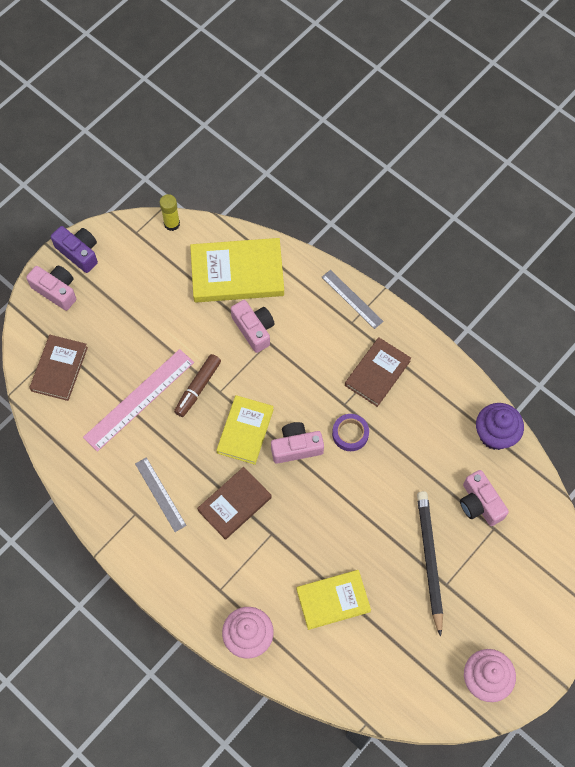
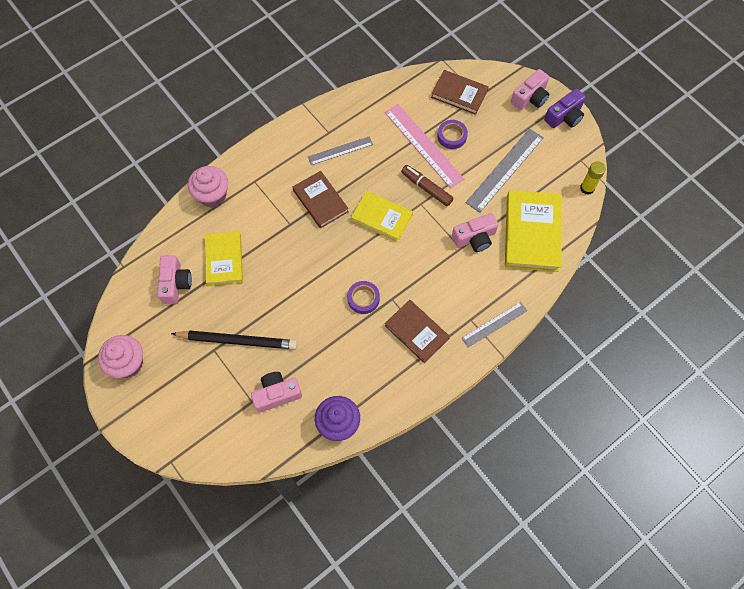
camera: 100 degrees right, 0 degrees up
(122, 369) = (452, 136): none -> purple tape
(160, 308) = (505, 169): none -> grey ruler
(296, 447) = (359, 254): pink camera -> pink camera (175, 283)

